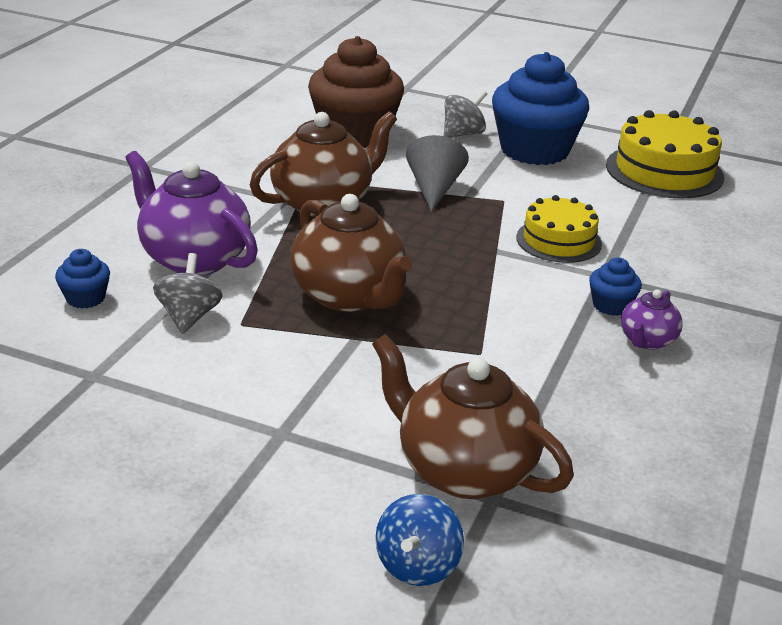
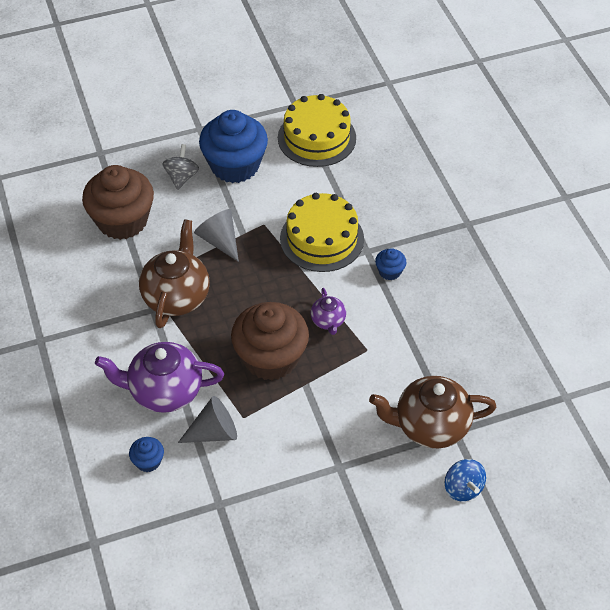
camera: 40 degrees left, 20 degrees up
(189, 317) = (214, 432): grey spinning top -> grey cone
(350, 296) = (270, 358): brown teapot -> brown cupcake
(558, 240) = (322, 239): yellow cake -> yellow cake, size x1.54
(647, 341) = (426, 285): purple teapot -> purple teapot (328, 321)

